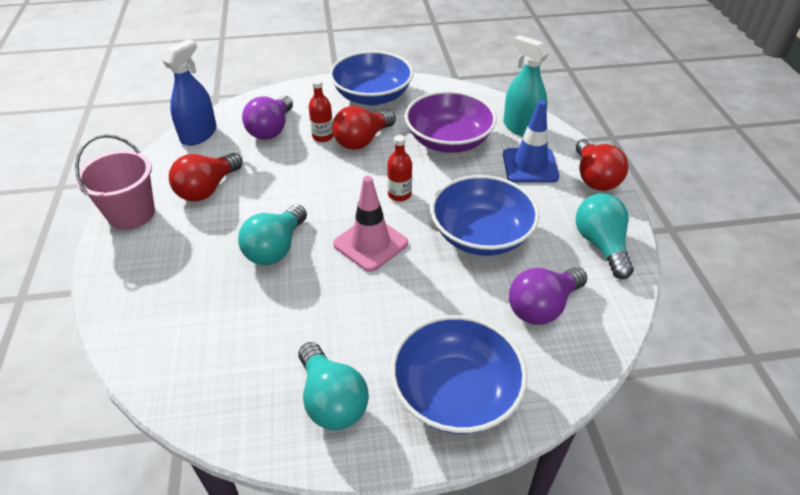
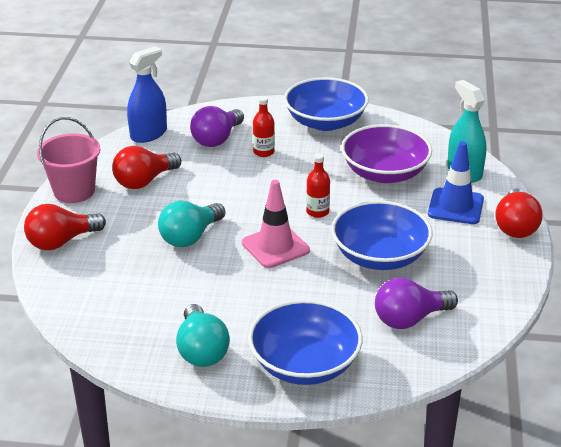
camera: 15 degrees right, 10 degrees down
(362, 140) = (300, 161): red light bulb -> red light bulb (61, 242)
(601, 245) = (490, 282): turquoise light bulb -> none

